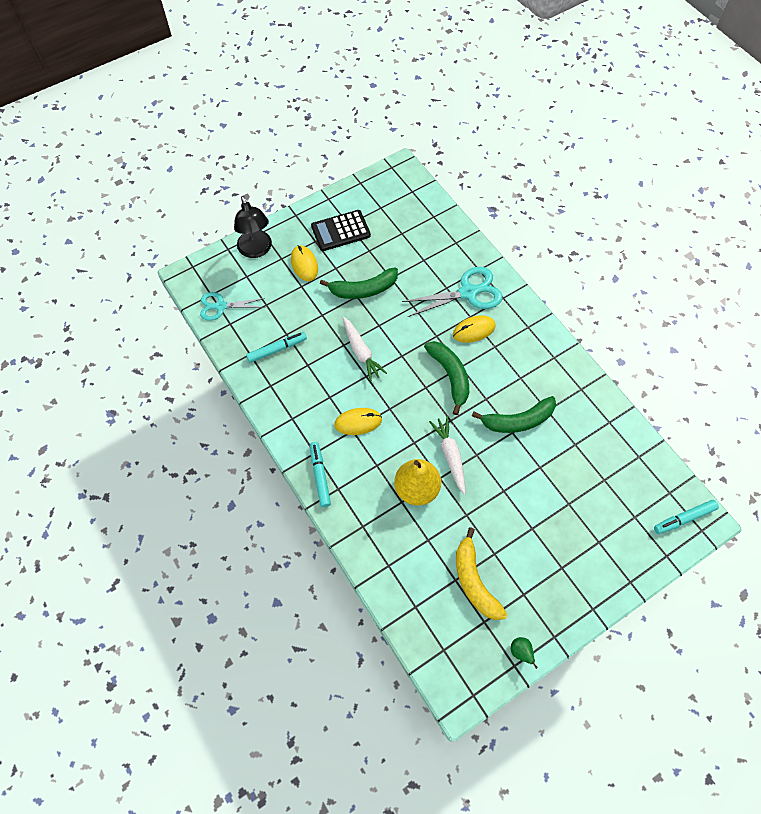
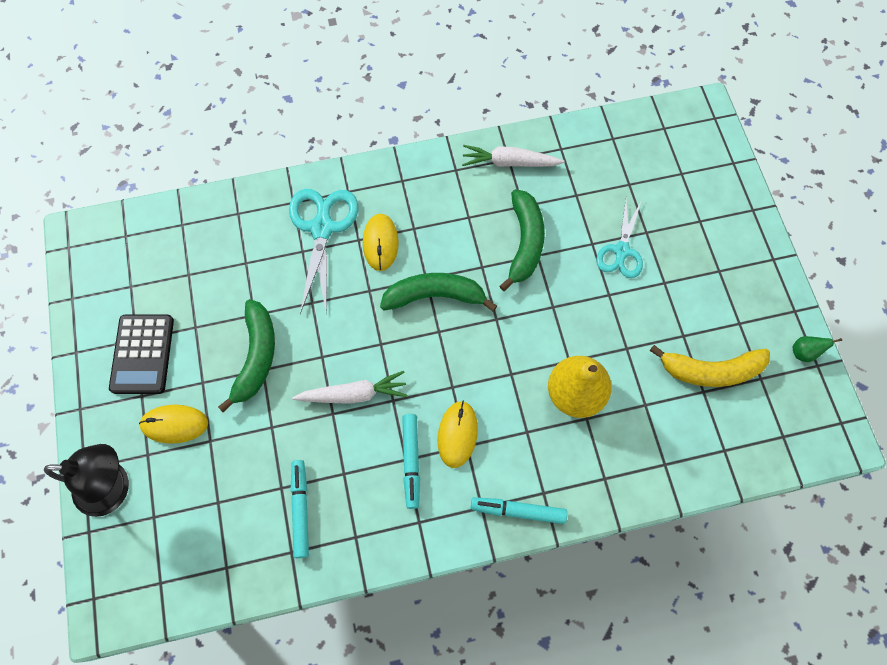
camera: 70 degrees left, 5 degrees up
(221, 306) = (189, 573): turquoise scissors -> turquoise scissors (621, 251)
(450, 456) = (544, 337): white carrot -> white carrot (509, 162)
(684, 518) = (697, 128): turquoise marker -> turquoise marker (411, 461)

